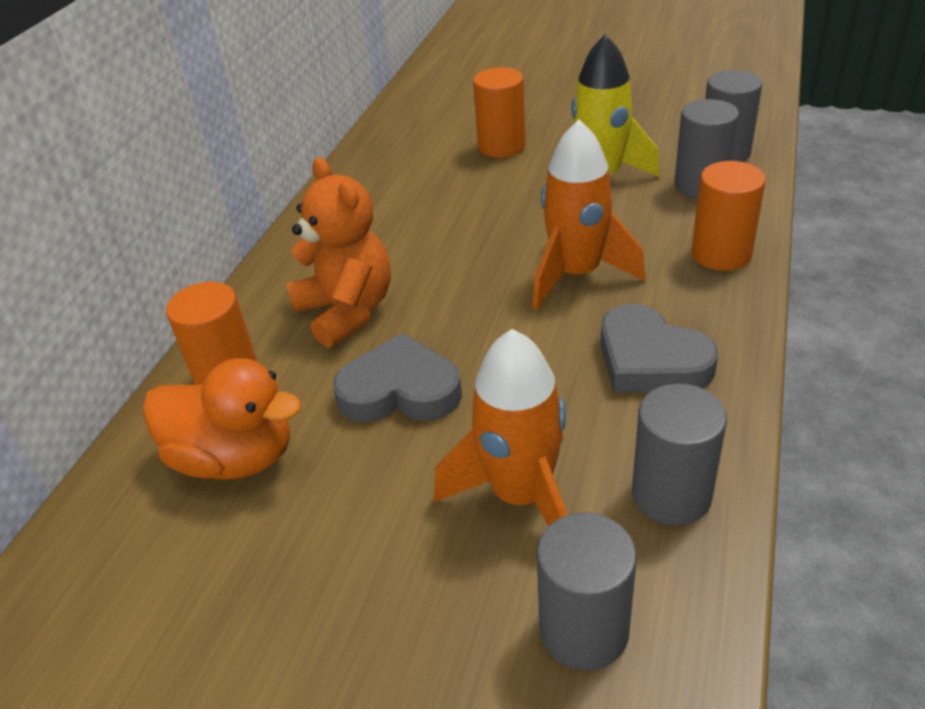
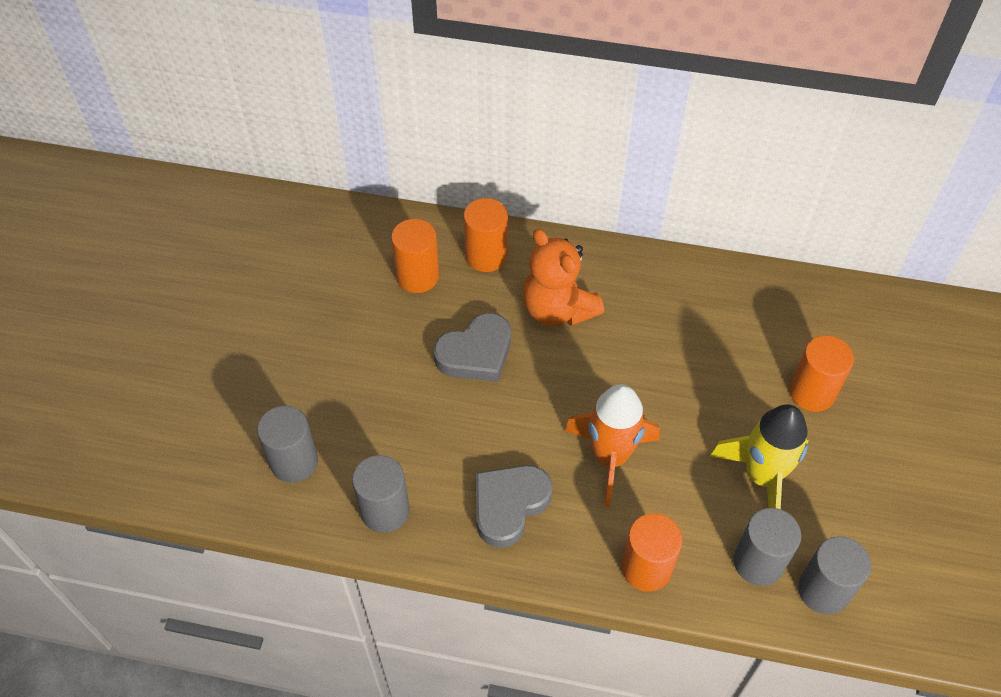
camera: 80 degrees right, 15 degrees up
(235, 458) = (418, 276): orange duck -> orange cylinder
(347, 311) = (558, 309): orange teddy bear -> orange teddy bear turned 90 degrees clockwise
(400, 390) = (476, 353): grey heart -> grey heart turned 60 degrees clockwise
(521, 496) = (386, 428): orange rocket -> none

